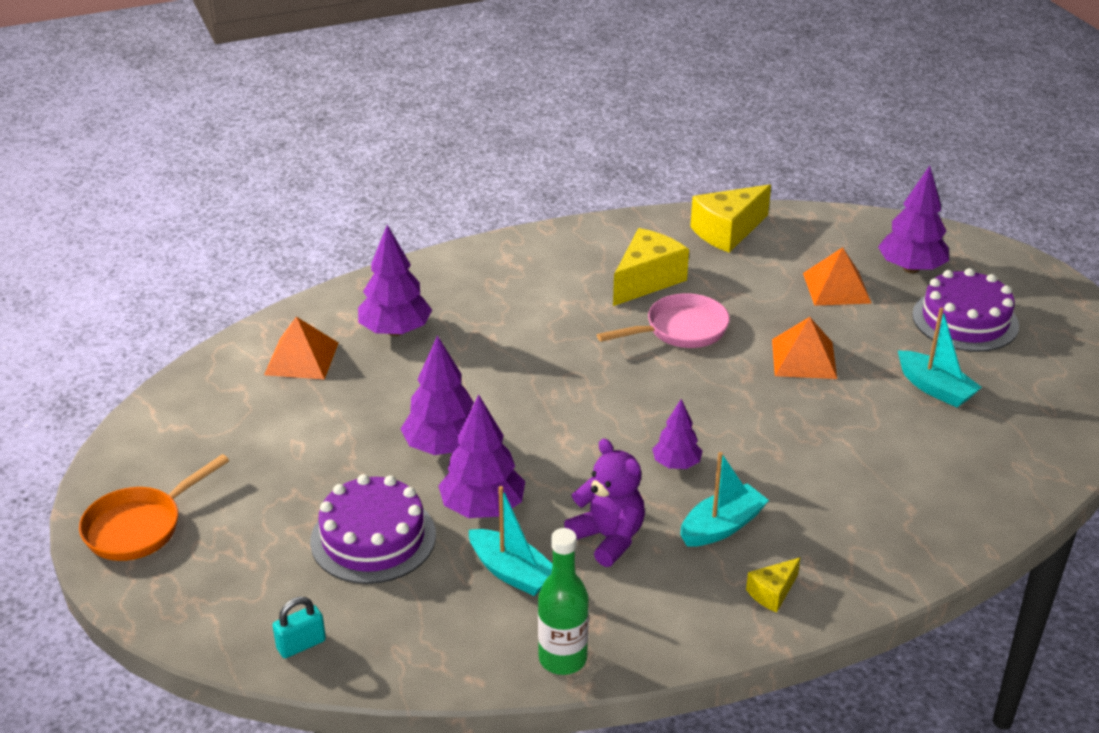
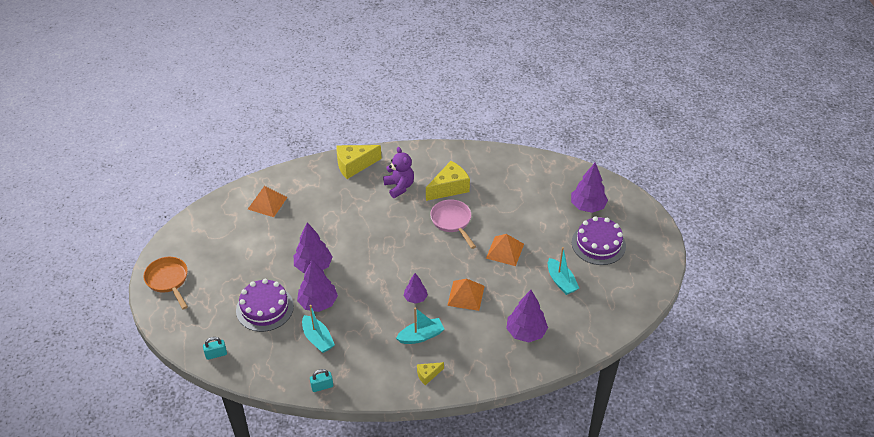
camera: 15 degrees right, 10 degrees up
(140, 527) = (168, 280): orange pan -> orange pan turned 90 degrees clockwise
(395, 331) = (316, 195): purple tree -> purple tree (526, 332)
(562, 659) = (322, 386): green bottle -> turquoise padlock
(608, 538) = (367, 331): purple teddy bear -> purple teddy bear (399, 187)
(680, 330) = (452, 222): pink pan -> pink pan turned 105 degrees counterclockwise
(727, 231) = (504, 165): yellow cheese -> yellow cheese (354, 165)
(836, 288) = (543, 211): orange pyramid -> orange pyramid (466, 295)

